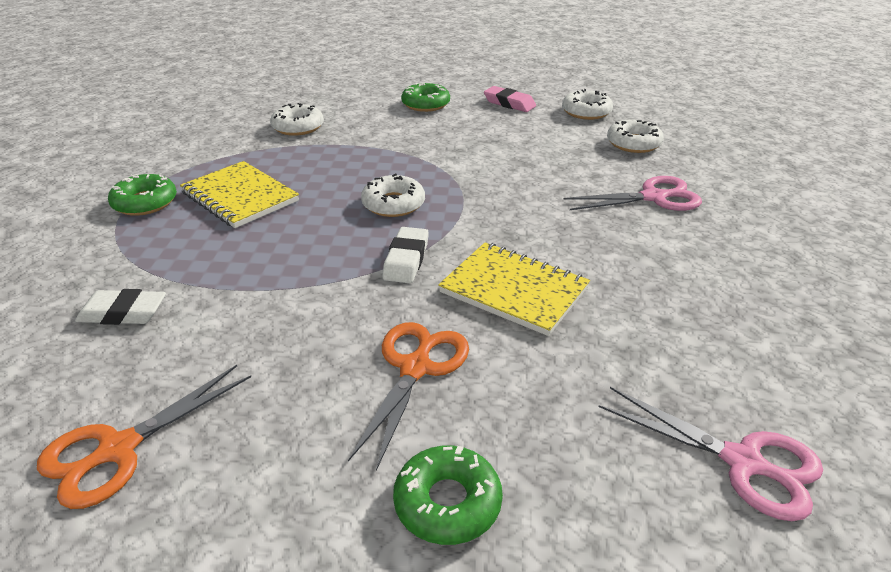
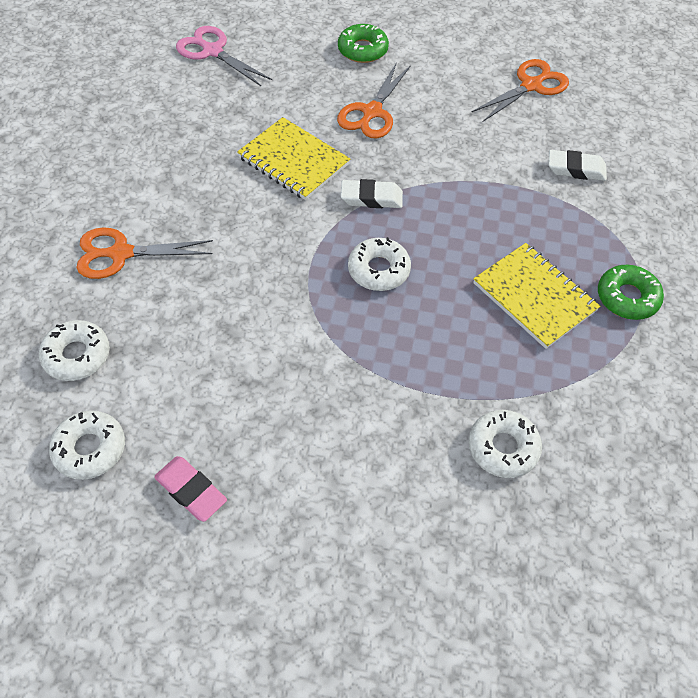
camera: 175 degrees left, 20 degrees up
(406, 260) = (371, 198): white eraser -> white eraser turned 75 degrees clockwise
(425, 104) = (319, 503): green donut -> none
(653, 197) = (121, 253): pink scissors -> orange scissors

